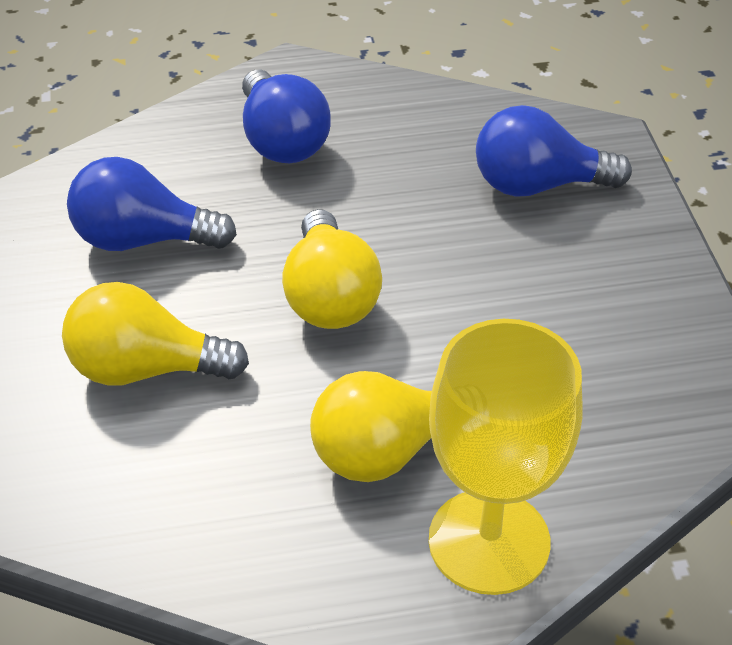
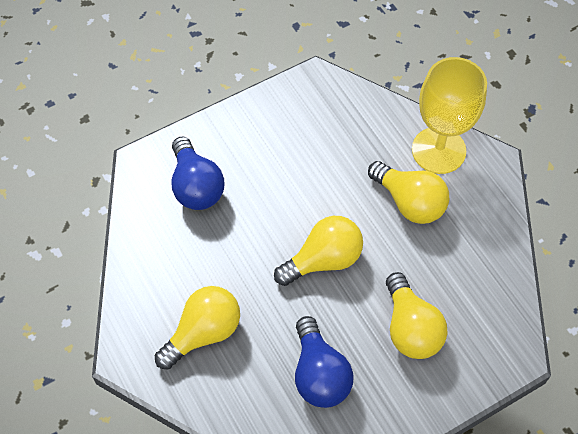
camera: 110 degrees left, 15 degrees up
(282, 141) = (203, 333): blue light bulb -> yellow light bulb

